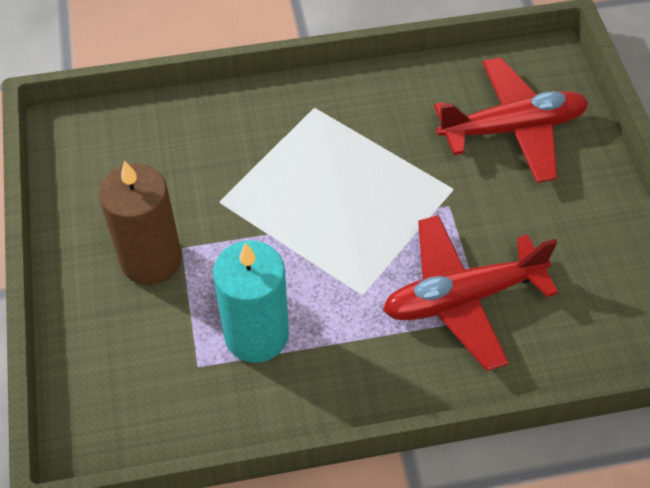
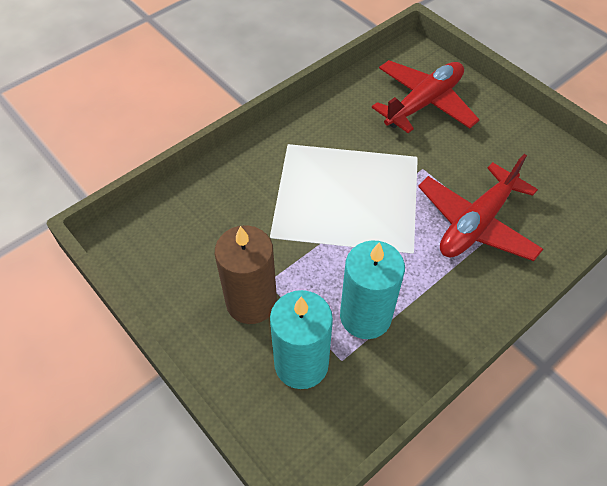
camera: 30 degrees left, 0 degrees up
(154, 348) = (301, 364): none -> turquoise candle

